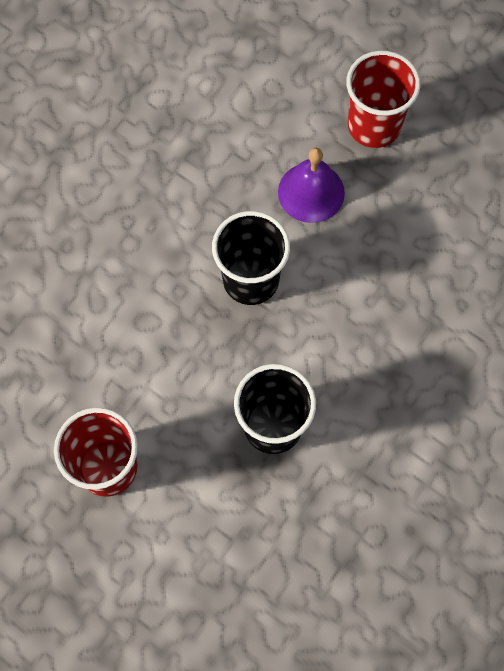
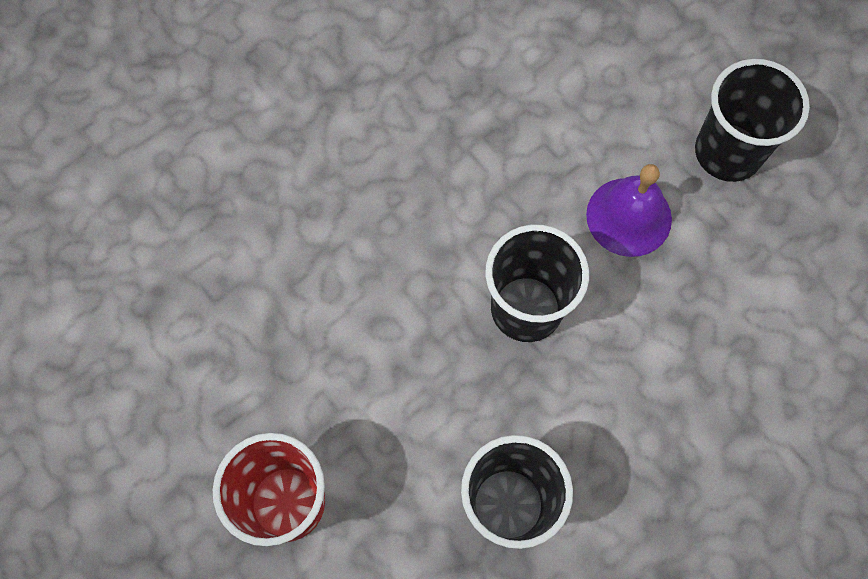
camera: 15 degrees right, 0 degrees up
(374, 126) = (727, 152): red cup -> black cup

